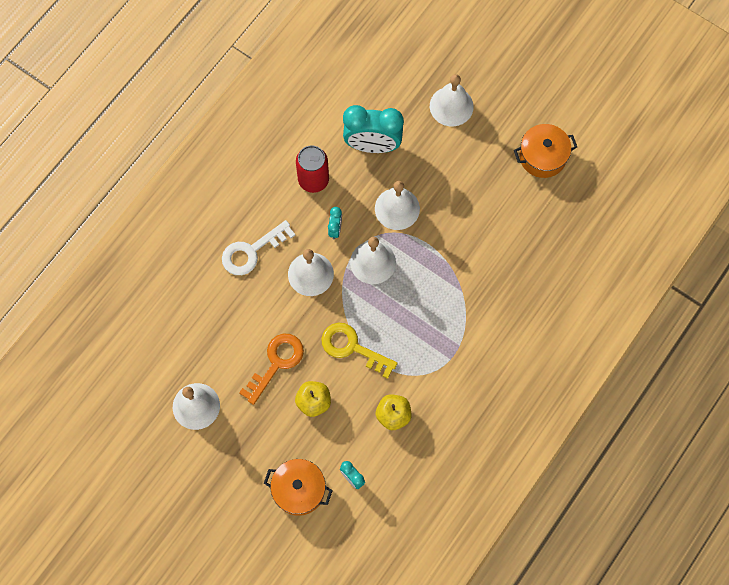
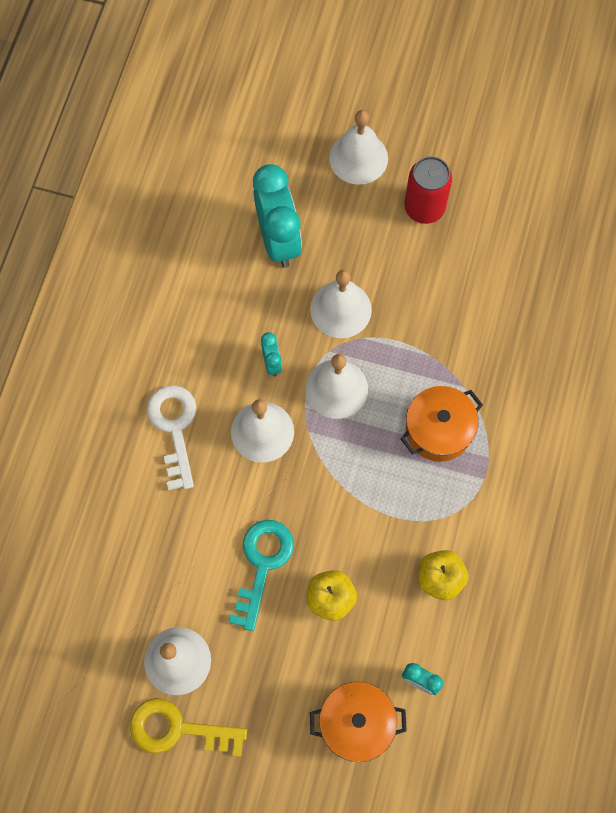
camera: 20 degrees left, 0 degrees up
(252, 251) = (174, 428): white key -> white key turned 135 degrees clockwise
(276, 363) = (262, 565): orange key -> turquoise key
(313, 180) = (219, 309): red can -> red can (424, 208)
(352, 348) = (353, 509): yellow key -> yellow key (178, 729)
(372, 145) = (278, 240): turquoise clock -> turquoise clock turned 90 degrees counterclockwise
(542, 157) = (496, 183): orange pot -> orange pot (438, 430)

